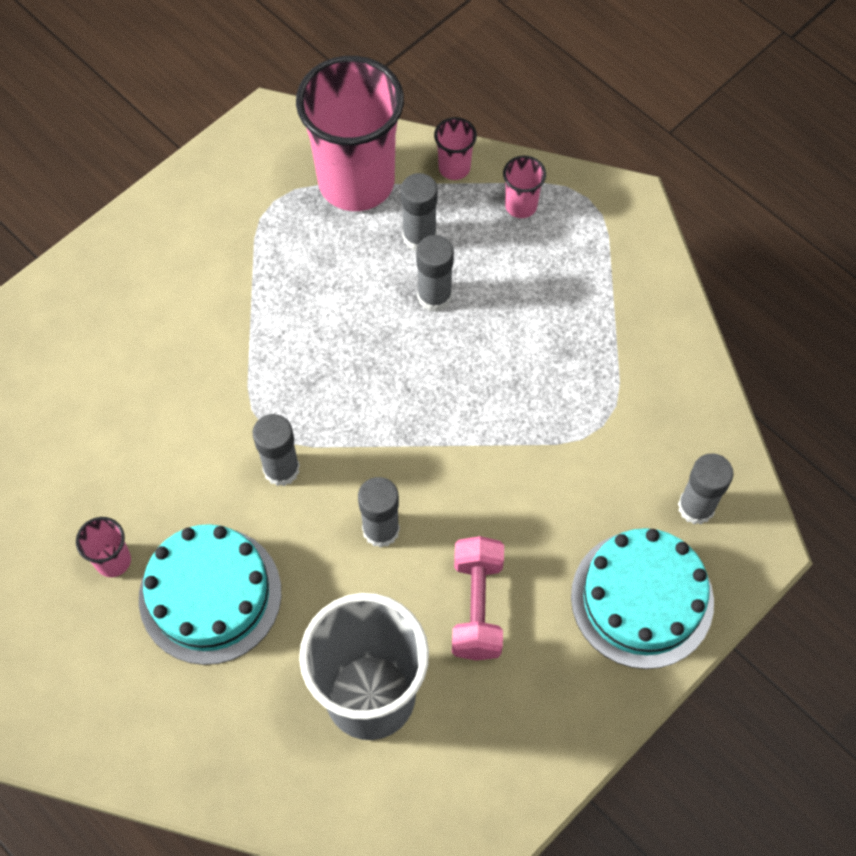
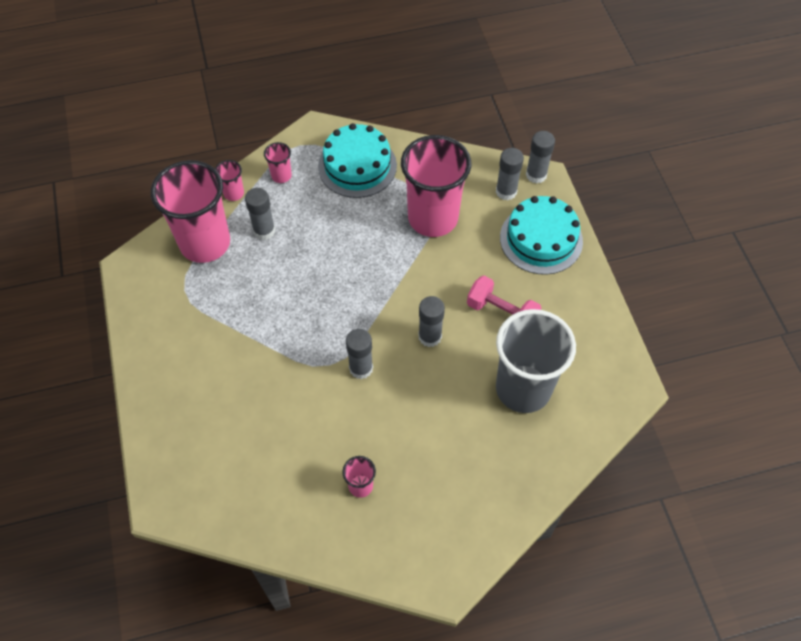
camera: 60 degrees left, 5 degrees down
(210, 595) = (415, 442): turquoise cake -> turquoise cake (357, 166)
(434, 296) = (307, 242): grey glue stick -> grey glue stick (536, 175)
(579, 432) = (433, 218): none -> pink cup

